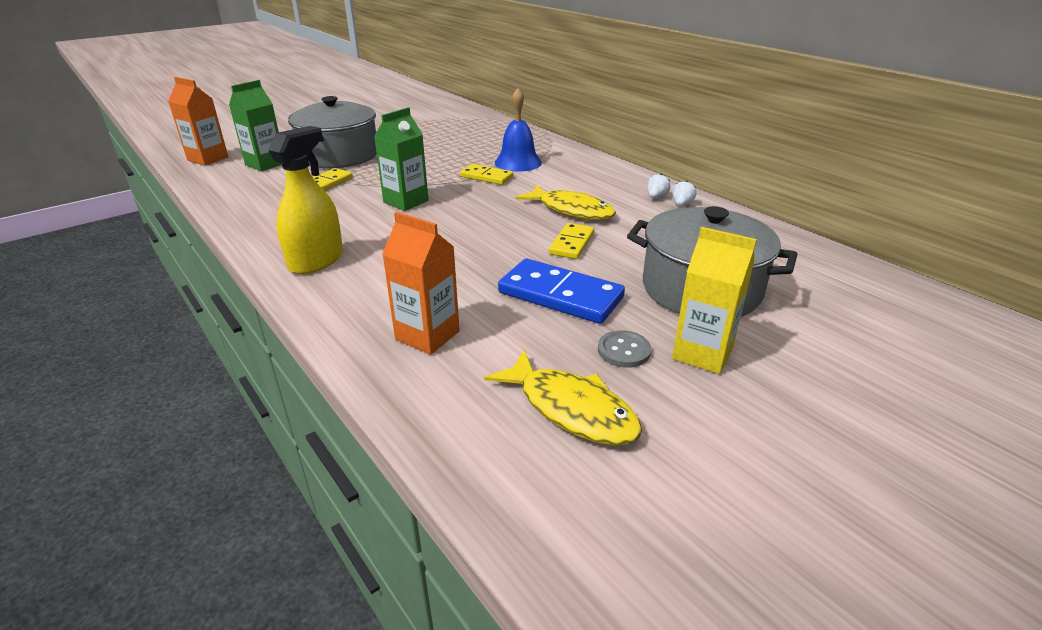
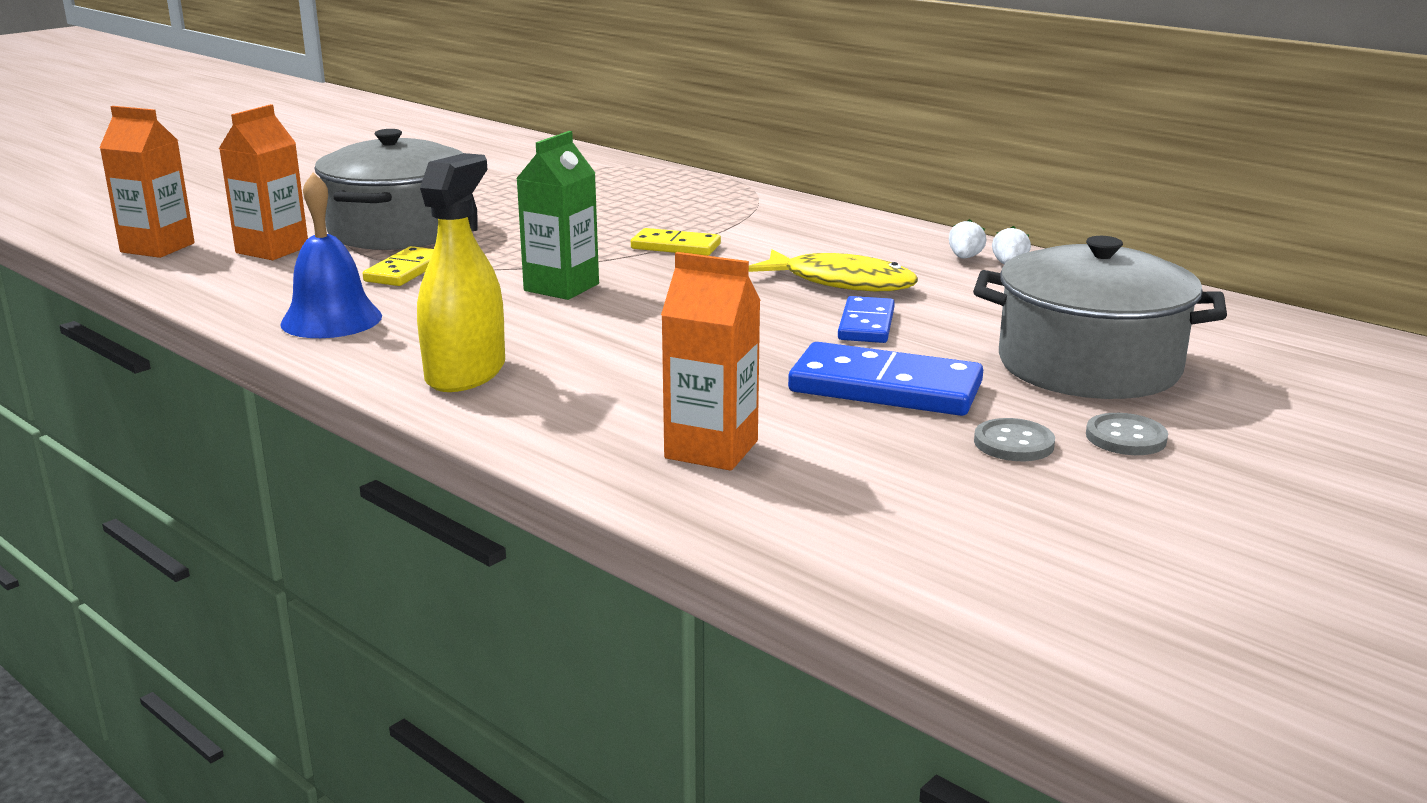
camera: 10 degrees left, 10 degrees down
(265, 164) = (272, 250): green carton -> orange carton
(518, 162) = (716, 224): blue bell -> blue bell (331, 320)
(571, 243) = (866, 324): yellow domino -> blue domino
(571, 409) = (974, 512): yellow fish -> none
(702, 353) = (1126, 437): yellow carton -> grey button

